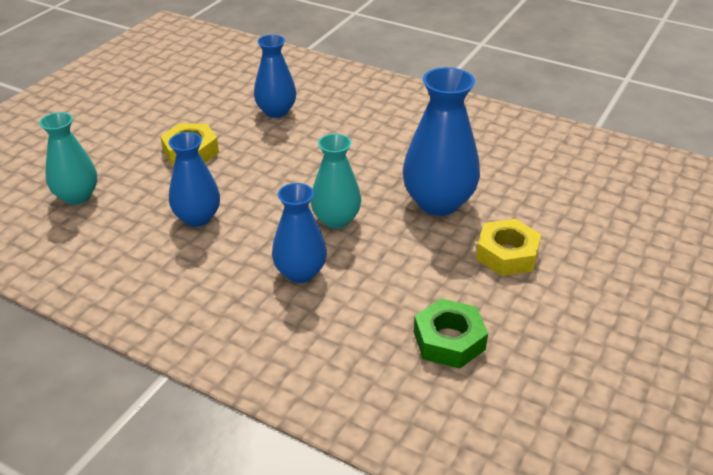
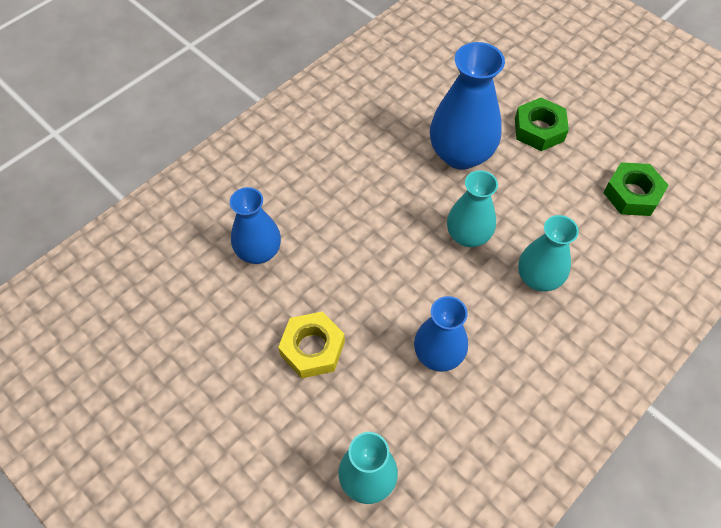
camera: 75 degrees left, 20 degrees up
(300, 272) = (538, 278): blue vase -> turquoise vase
(507, 254) = (539, 129): yellow nut -> green nut

